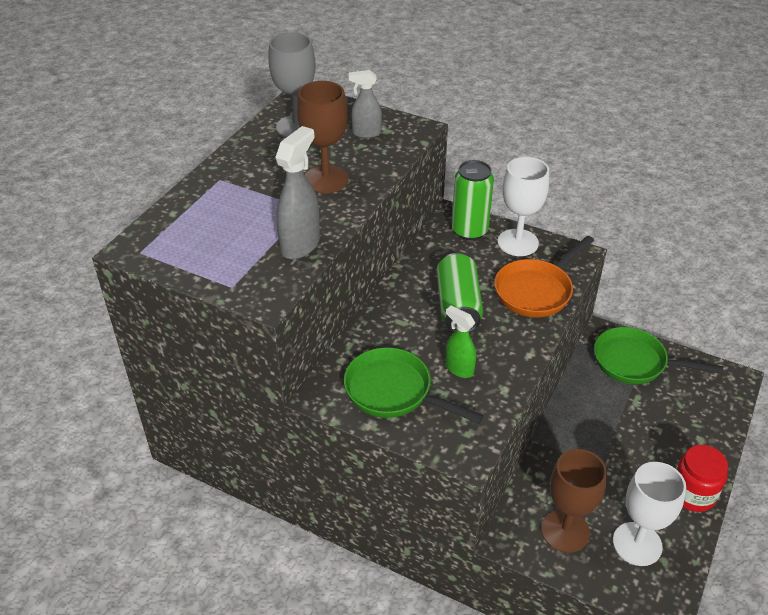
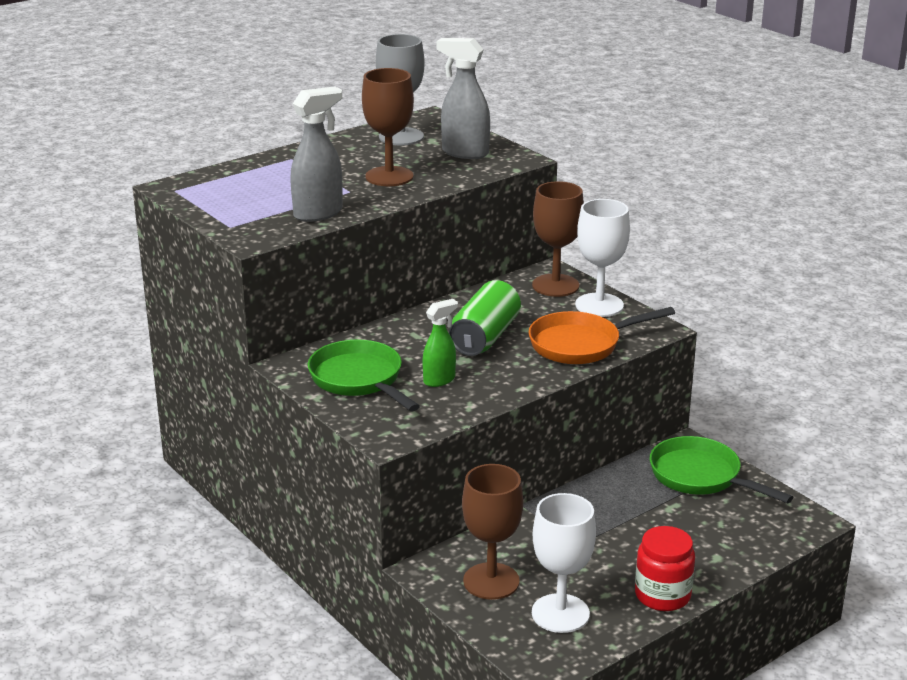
camera: 25 degrees right, 15 degrees down
(366, 133) = (464, 153): grey spray bottle -> grey spray bottle, size x1.55
(459, 369) = (439, 380): green spray bottle -> green spray bottle turned 75 degrees clockwise
(469, 231) = (555, 285): green can -> brown goblet

